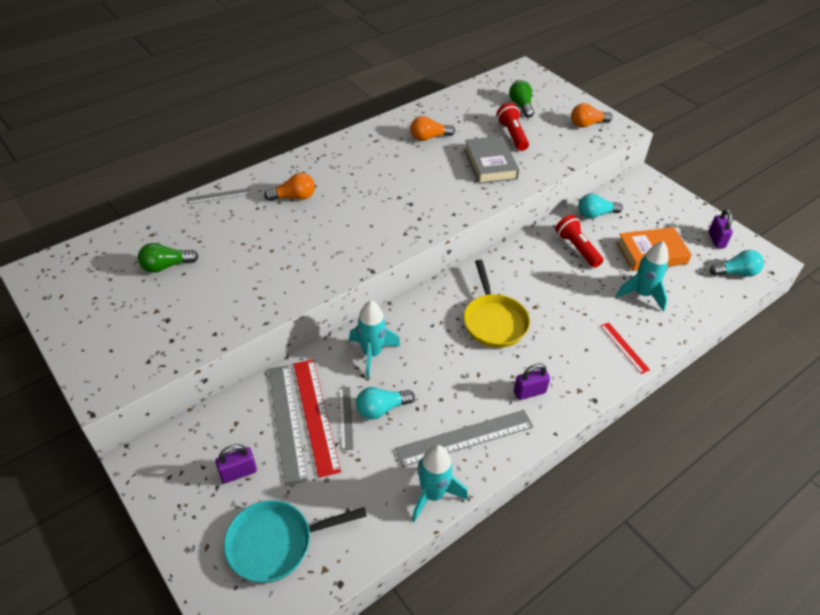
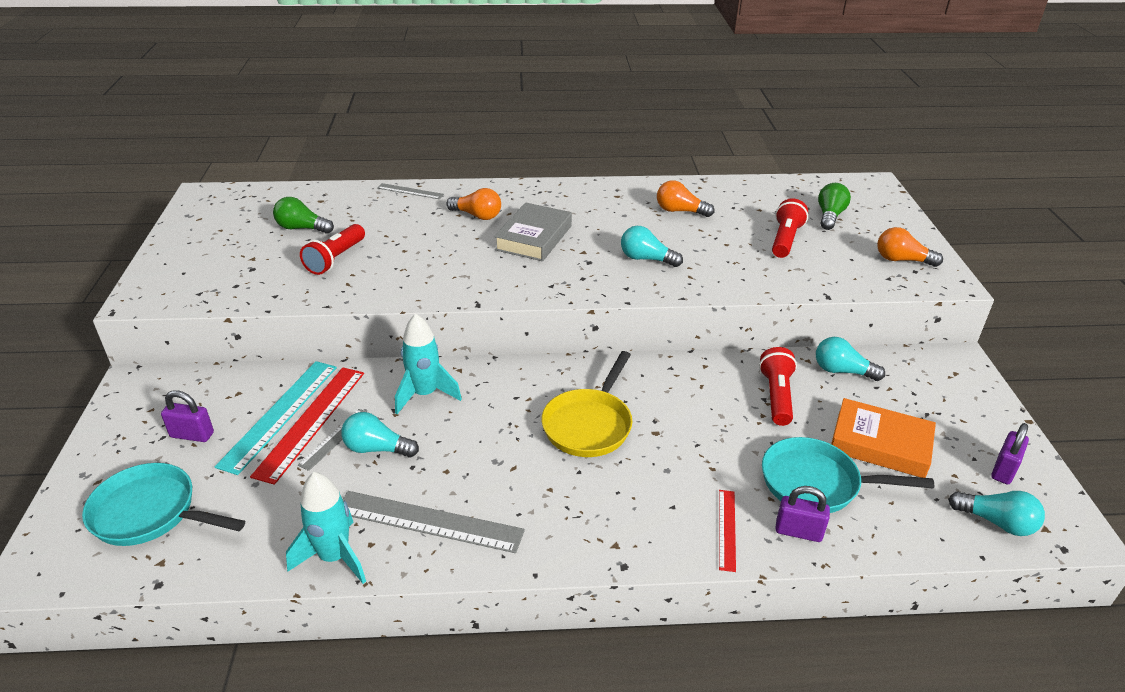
camera: 35 degrees right, 10 degrees down
(227, 281) = (335, 259): none -> red flashlight
(286, 422) = (280, 414): grey ruler -> turquoise ruler
(444, 185) = (646, 259): none -> turquoise light bulb
(490, 164) = (724, 258): grey book -> grey book (534, 238)
(529, 392) = (552, 515): purple padlock -> purple padlock (798, 531)
(642, 294) = (816, 483): turquoise rocket -> turquoise pan

